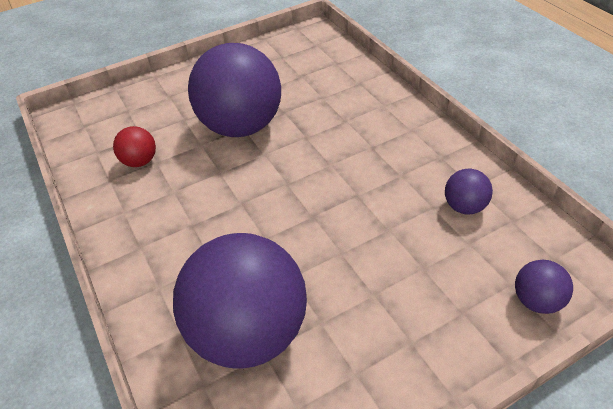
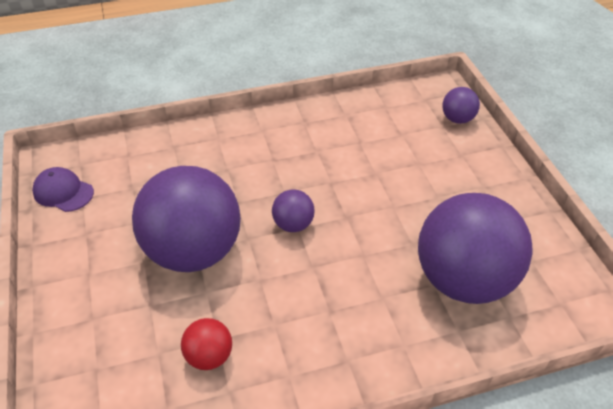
camera: 80 degrees left, 0 degrees up
(283, 46) = (63, 192): none -> purple cap
(464, 206) = (364, 126): purple ball -> purple ball (293, 224)

